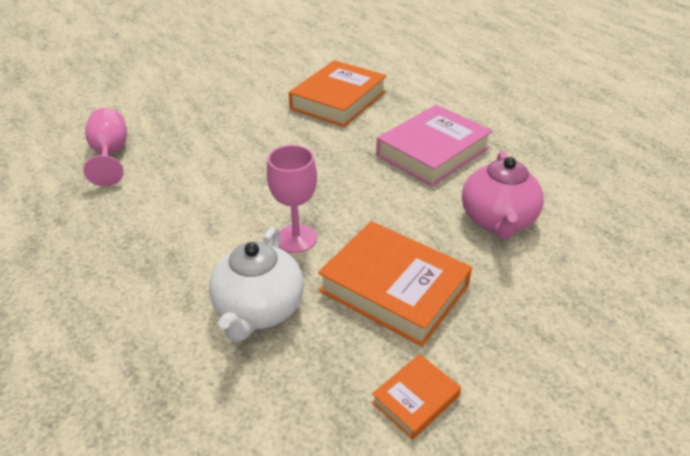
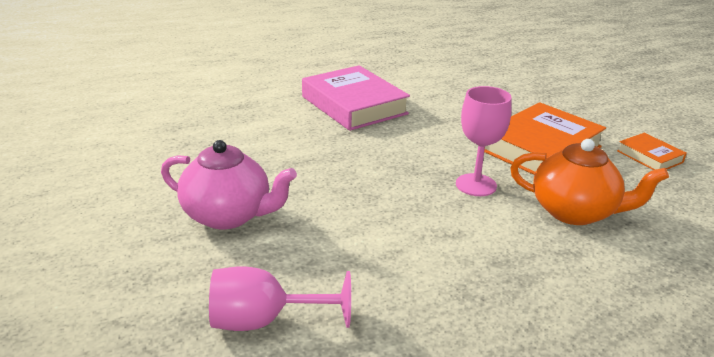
camera: 80 degrees left, 10 degrees down
(259, 310) = (574, 212): white teapot -> orange teapot
(338, 100) = (225, 136): orange book -> none
(497, 220) = (460, 98): pink teapot -> pink teapot (228, 216)

